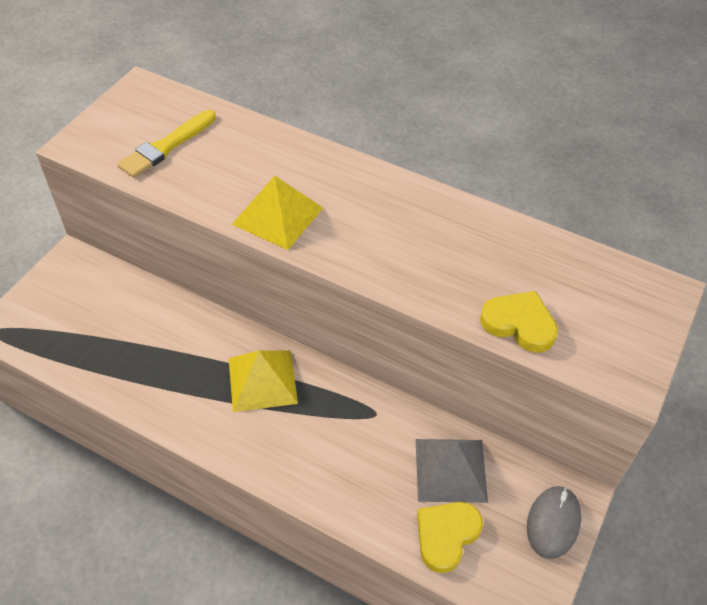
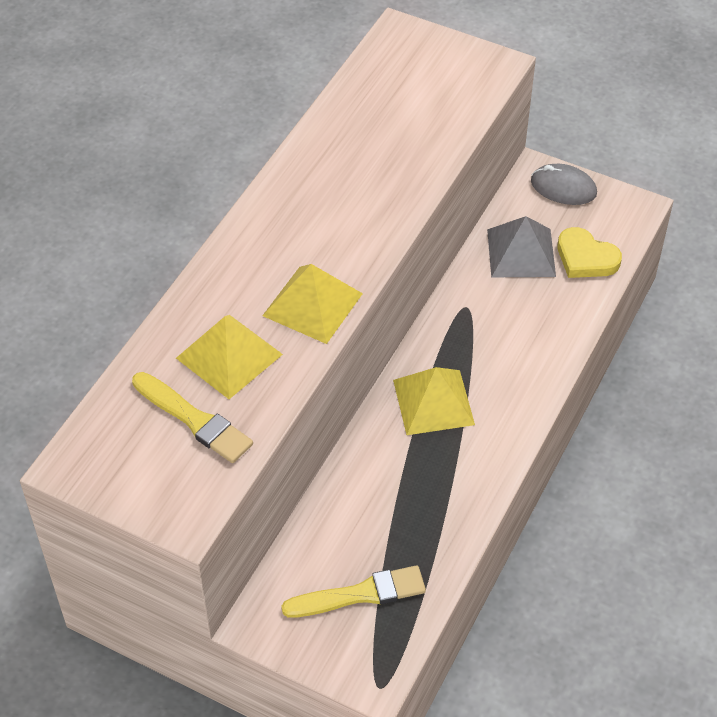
camera: 90 degrees left, 0 degrees up
(78, 321) = (360, 594): none -> yellow brush
(227, 164) = (229, 356): none -> yellow pyramid
(519, 324) = (445, 126): yellow heart -> none

